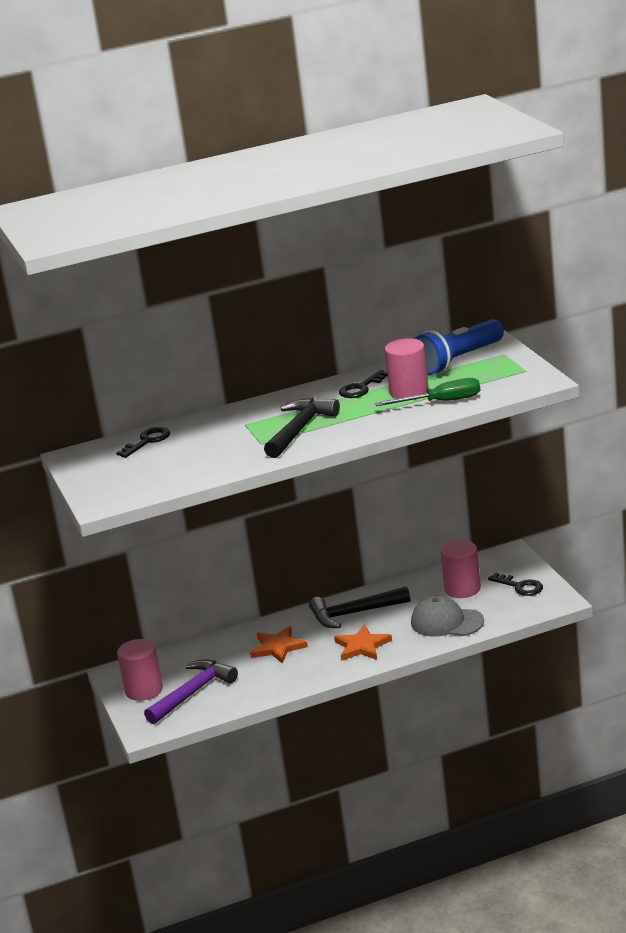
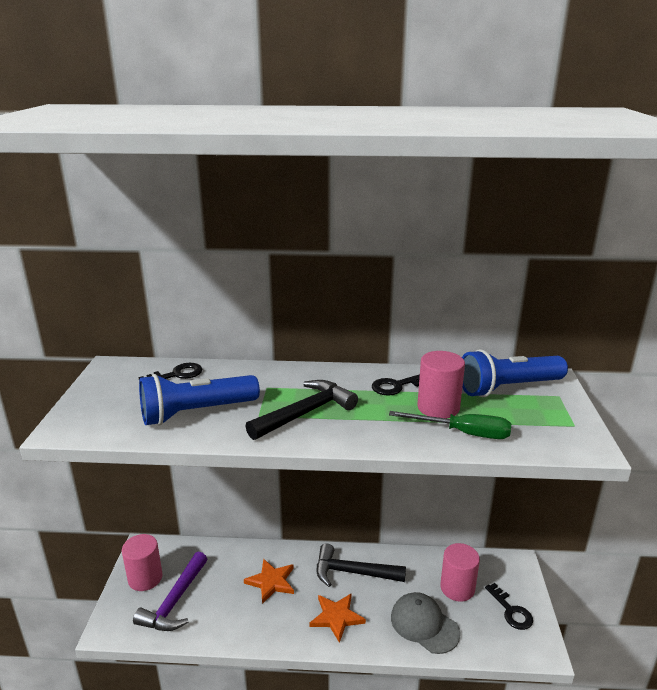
camera: 20 degrees right, 0 degrees up
(193, 693) = (175, 602): purple hammer -> purple hammer turned 135 degrees clockwise
(204, 458) = (196, 413): none -> blue flashlight

